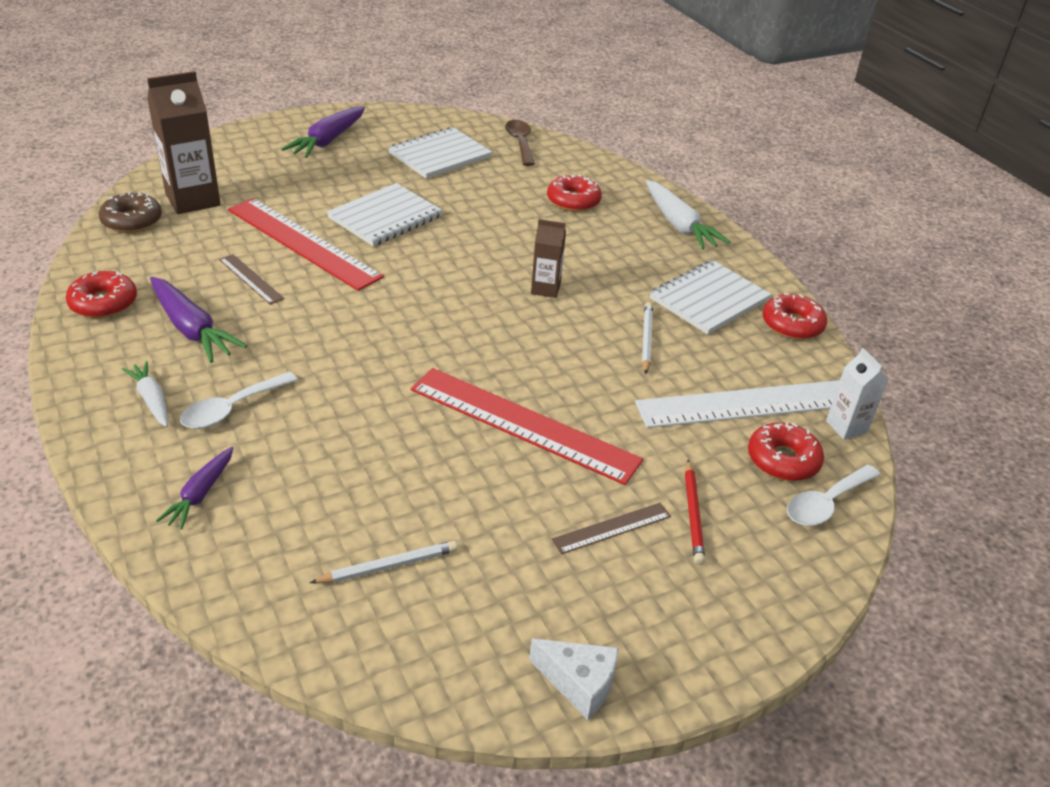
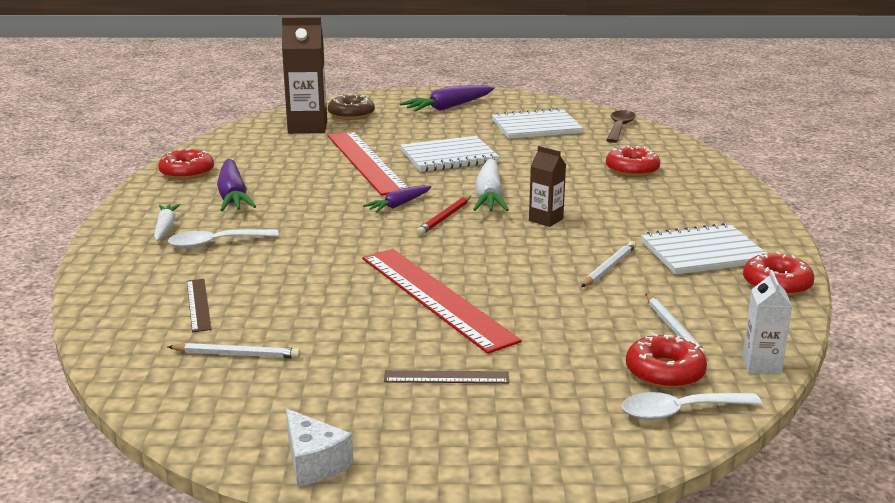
camera: 30 degrees right, 15 degrees down
(132, 221) = (252, 133): brown donut -> brown donut (351, 114)
(200, 494) = (145, 284): purple carrot -> purple carrot (398, 205)
(250, 279) = (304, 176): brown ruler -> brown ruler (198, 304)
(679, 225) = (724, 199): white carrot -> white carrot (489, 196)
(692, 514) = (532, 387): red pencil -> red pencil (444, 218)
(752, 404) = (673, 329): white ruler -> white pencil

